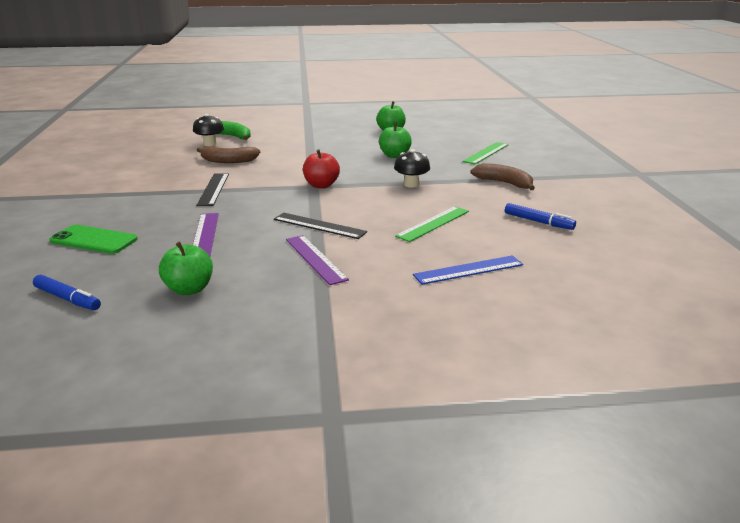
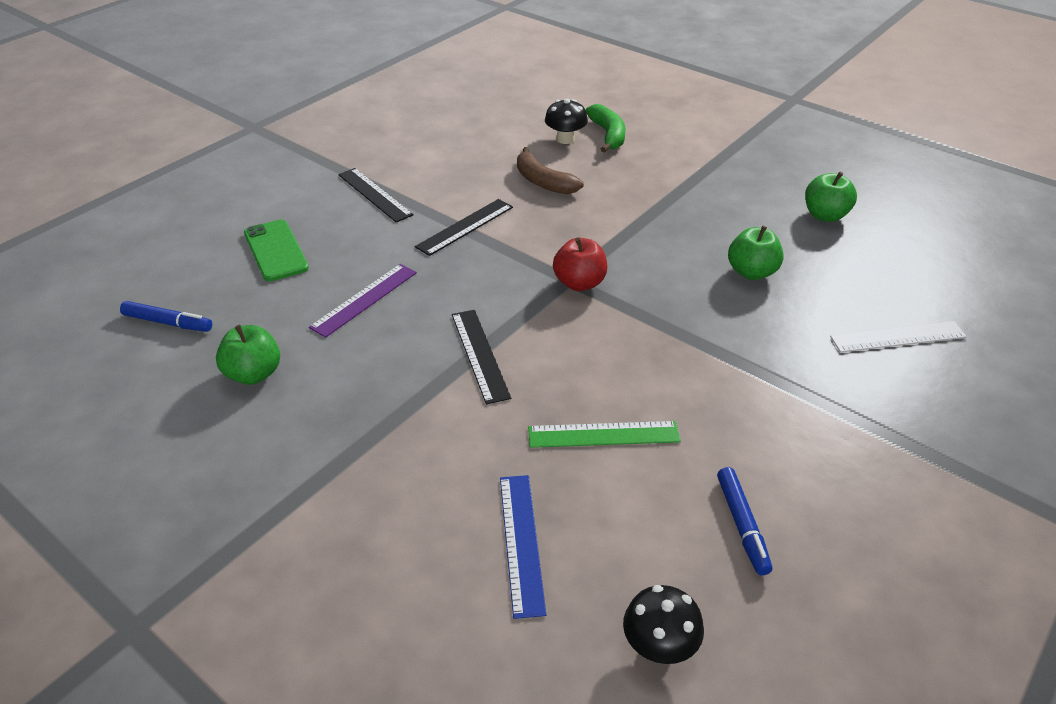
camera: 45 degrees right, 15 degrees up
(68, 299) = (168, 322): blue marker -> blue marker turned 60 degrees counterclockwise
(123, 197) = (375, 194): none -> black ruler
(315, 259) = (403, 407): purple ruler -> none
(411, 184) = (687, 344): black mushroom -> black mushroom (659, 646)
(468, 270) = (521, 542): blue ruler -> blue ruler turned 60 degrees clockwise
(486, 153) = (898, 337): green ruler -> white ruler
(504, 183) = (820, 417): brown banana -> none

